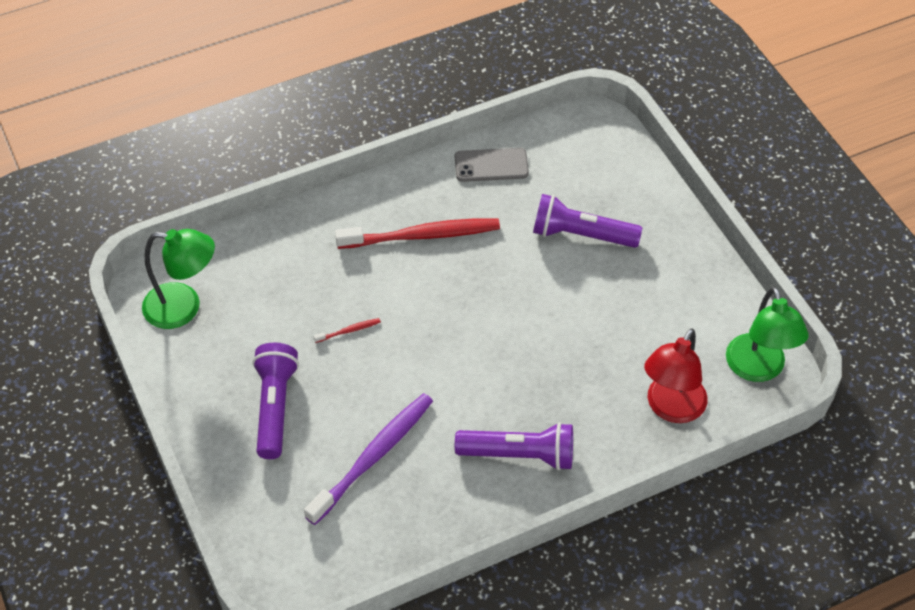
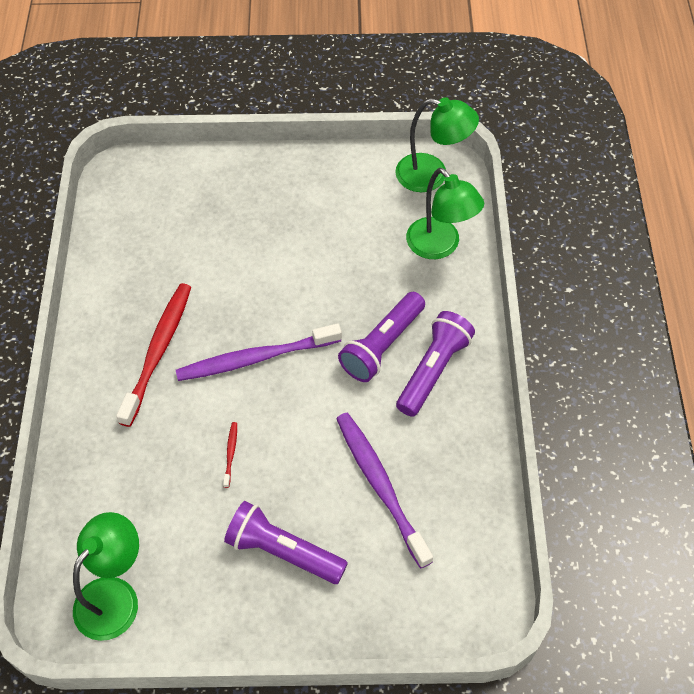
camera: 65 degrees left, 5 degrees up
(453, 308) = (254, 358): none -> purple toothbrush
(491, 165) = (114, 266): grey phone -> none
(581, 235) = (233, 233): purple flashlight -> purple flashlight (382, 345)
(671, 408) = (440, 246): red lamp -> green lamp

